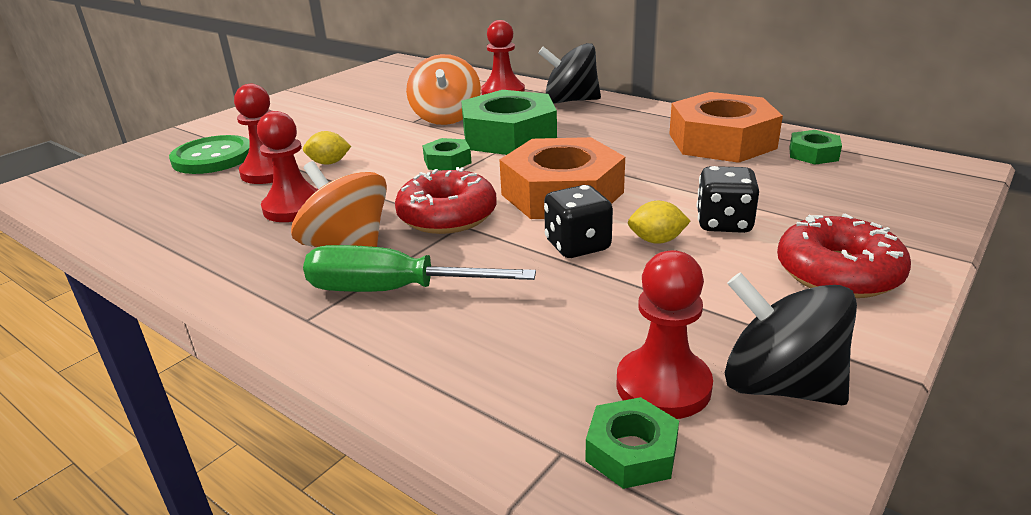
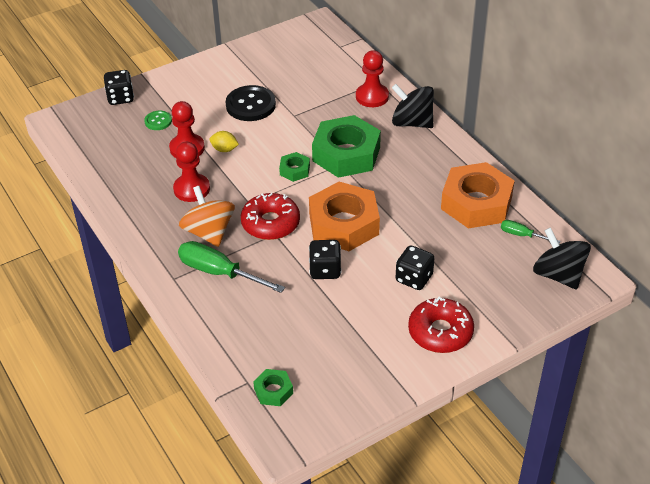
camera: 20 degrees right, 15 degrees up
(146, 149) = (120, 98): none -> black dice
(213, 157) = (158, 121): green button -> green button, size x0.54
(347, 123) = (250, 105): none -> black button
(446, 117) = (317, 118): orange spinning top -> none
(657, 240) = (368, 280): yellow lemon -> none
(663, 386) = (306, 367): red pawn -> none
(779, 385) = (354, 382): black spinning top -> black spinning top (558, 275)
(813, 154) = (521, 235): green nut -> green screwdriver

